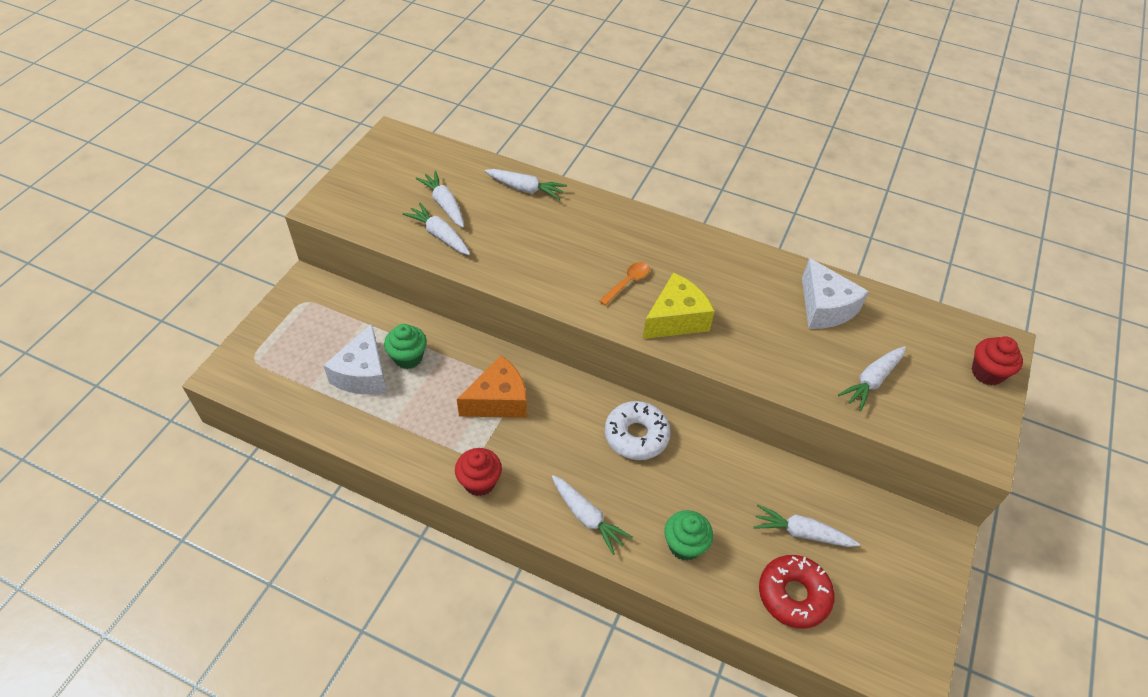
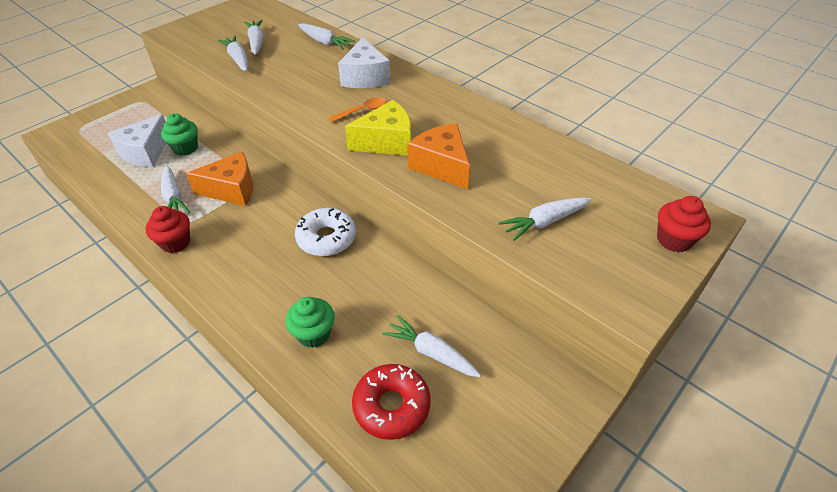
camera: 20 degrees right, 5 degrees down
(587, 517) = (243, 290): white carrot -> white carrot (174, 197)
(746, 337) = (441, 166): none -> orange cheese
(824, 307) = (530, 158): white cheese -> white cheese (365, 77)

